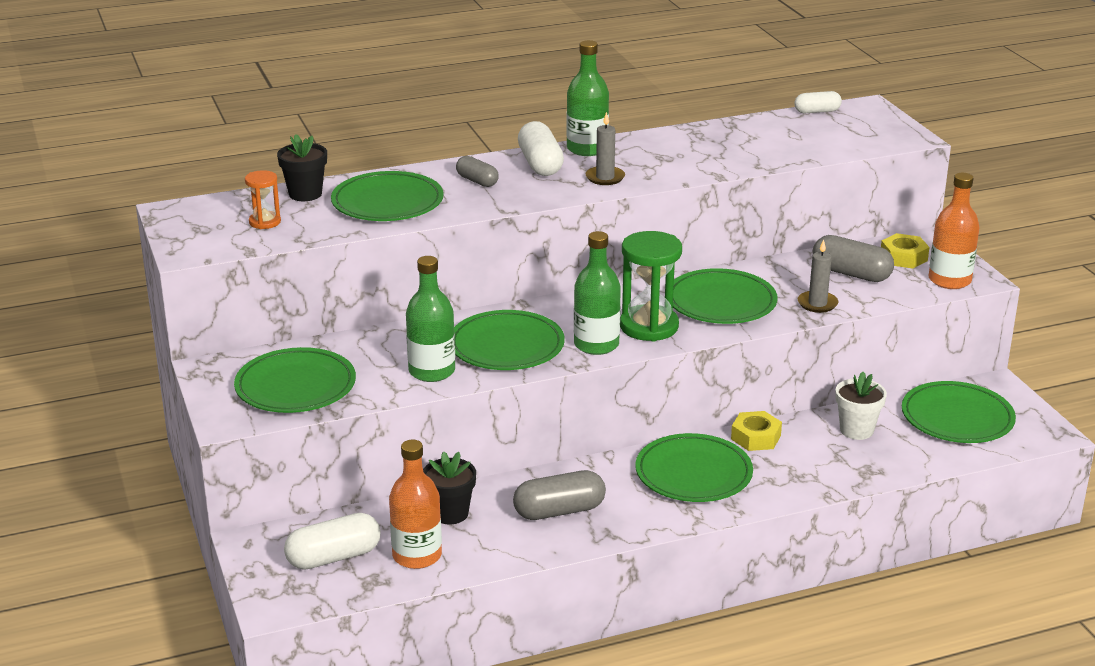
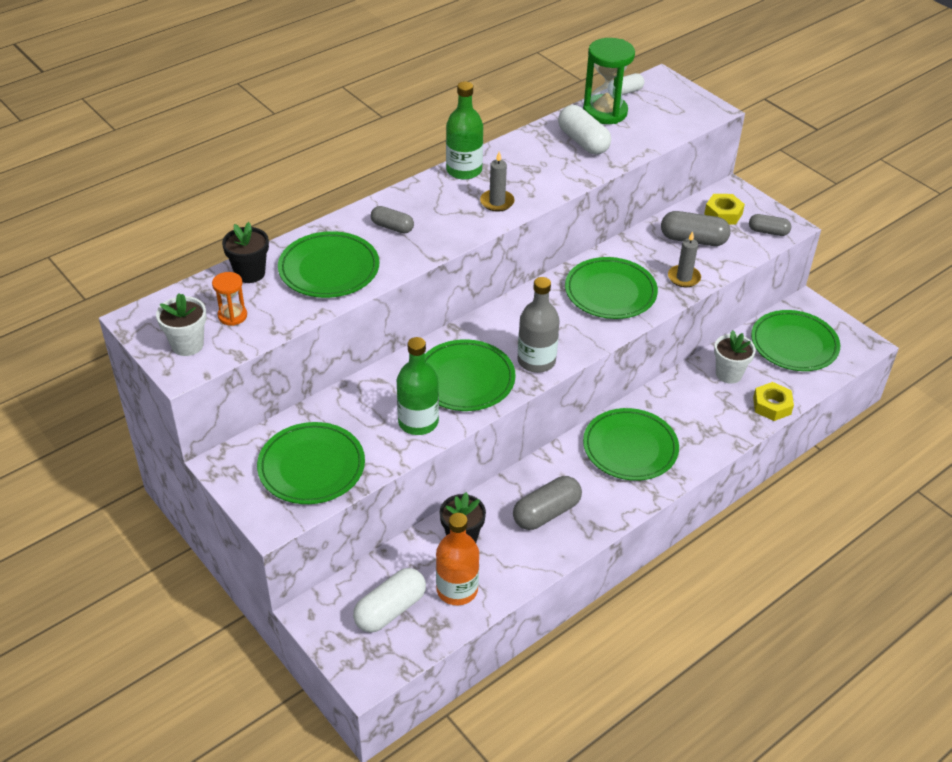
camera: 20 degrees left, 15 degrees up
(205, 236) = (187, 345): none -> white flower pot
(540, 164) = (435, 196): white capsule -> white capsule (583, 141)
(596, 345) = (536, 361): green bottle -> grey bottle
(649, 326) = (567, 331): green hourglass -> green hourglass (605, 112)
(755, 437) = (659, 399): yellow nut -> yellow nut (772, 406)
(949, 280) = (768, 232): orange bottle -> grey capsule

